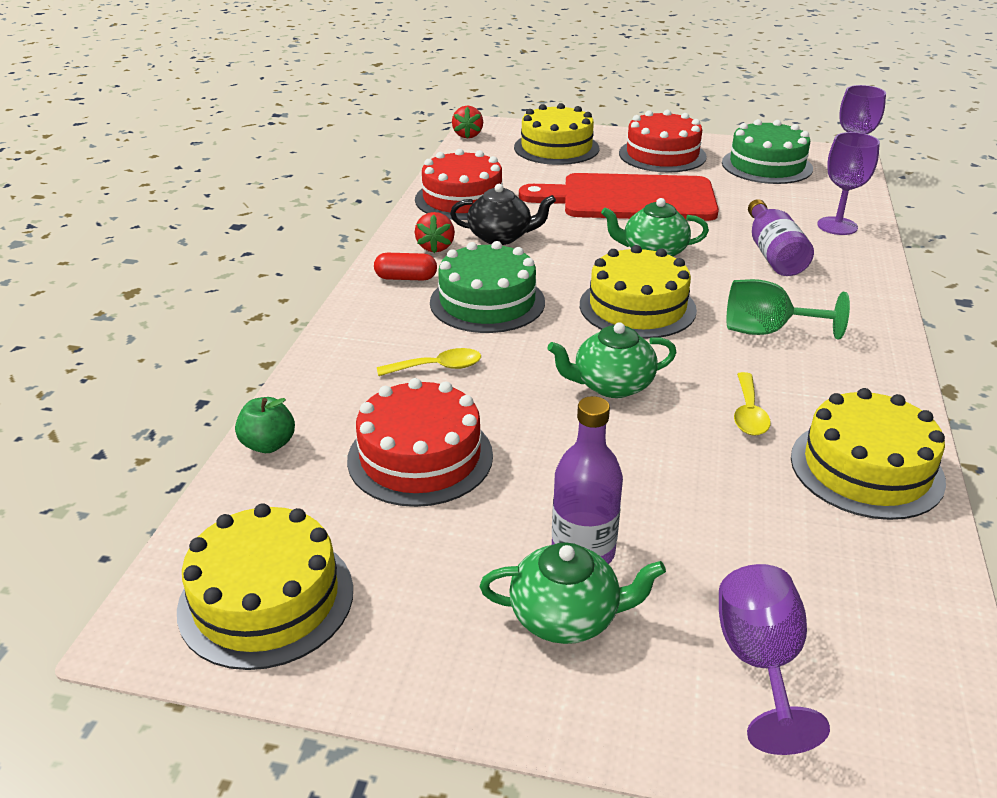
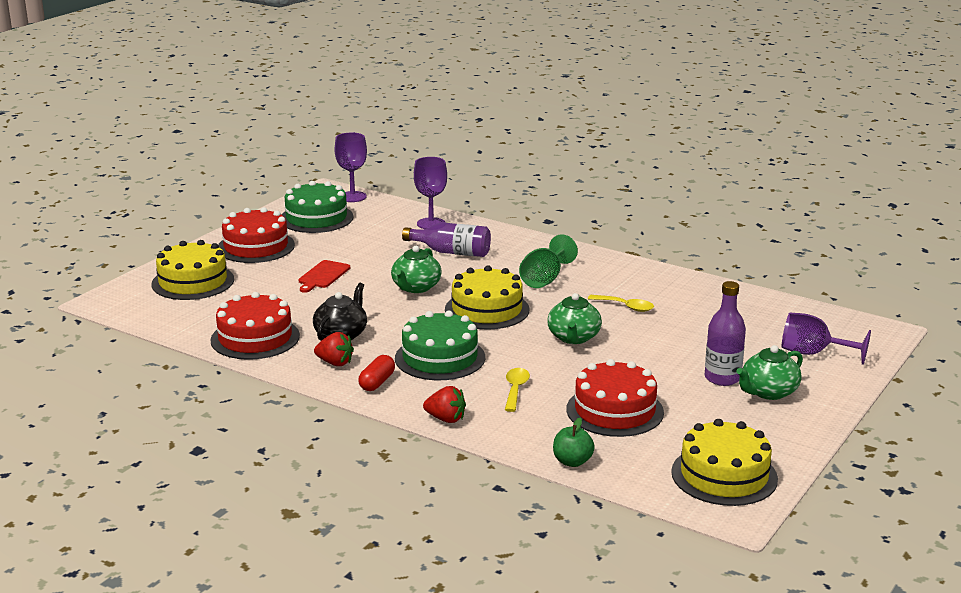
camera: 70 degrees left, 10 degrees down
(468, 135) = (116, 313): red strawberry -> red strawberry (446, 419)
(566, 617) = (768, 392): green teapot -> green teapot turned 150 degrees counterclockwise
(630, 199) = (323, 276): red cutting board -> red cutting board, size x0.43
(866, 468) = (689, 291): yellow cake -> none

